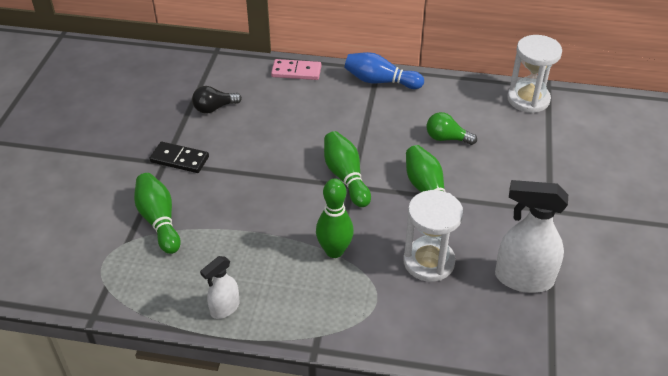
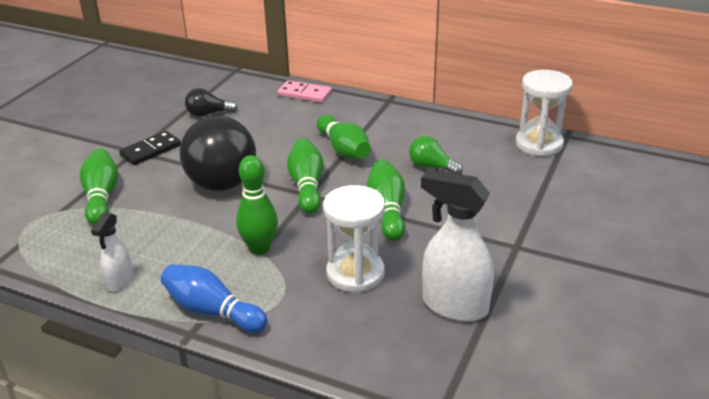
camera: 15 degrees right, 10 degrees down
(179, 159) = (151, 150): black domino -> black domino turned 75 degrees counterclockwise
(224, 308) = (120, 281): white spray bottle -> white spray bottle turned 45 degrees counterclockwise
(262, 175) = (223, 173): none -> black light bulb
(361, 131) = (344, 149): none -> green bowling pin
(380, 81) = (386, 111): blue bowling pin -> blue bowling pin (212, 311)

